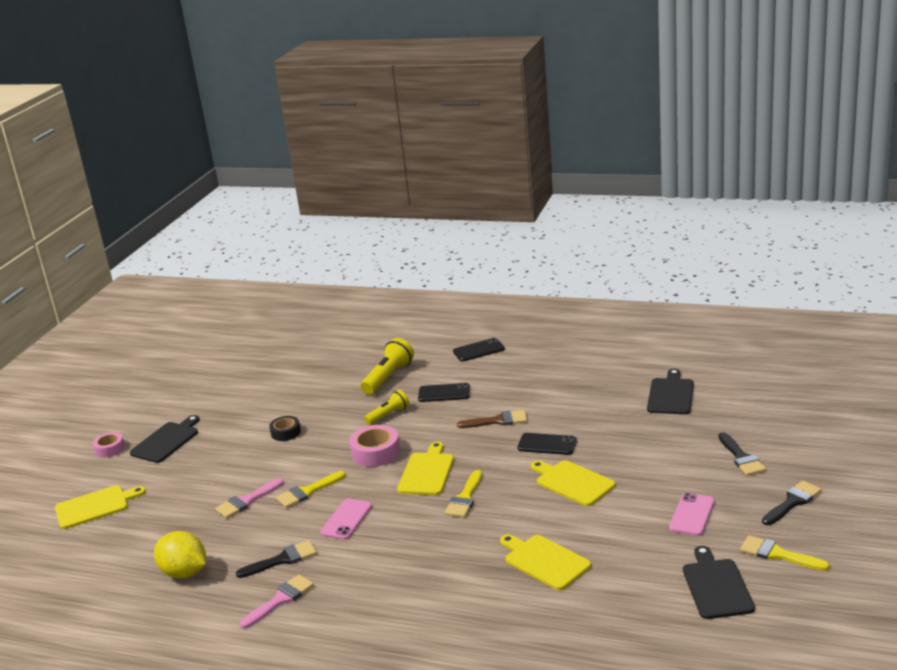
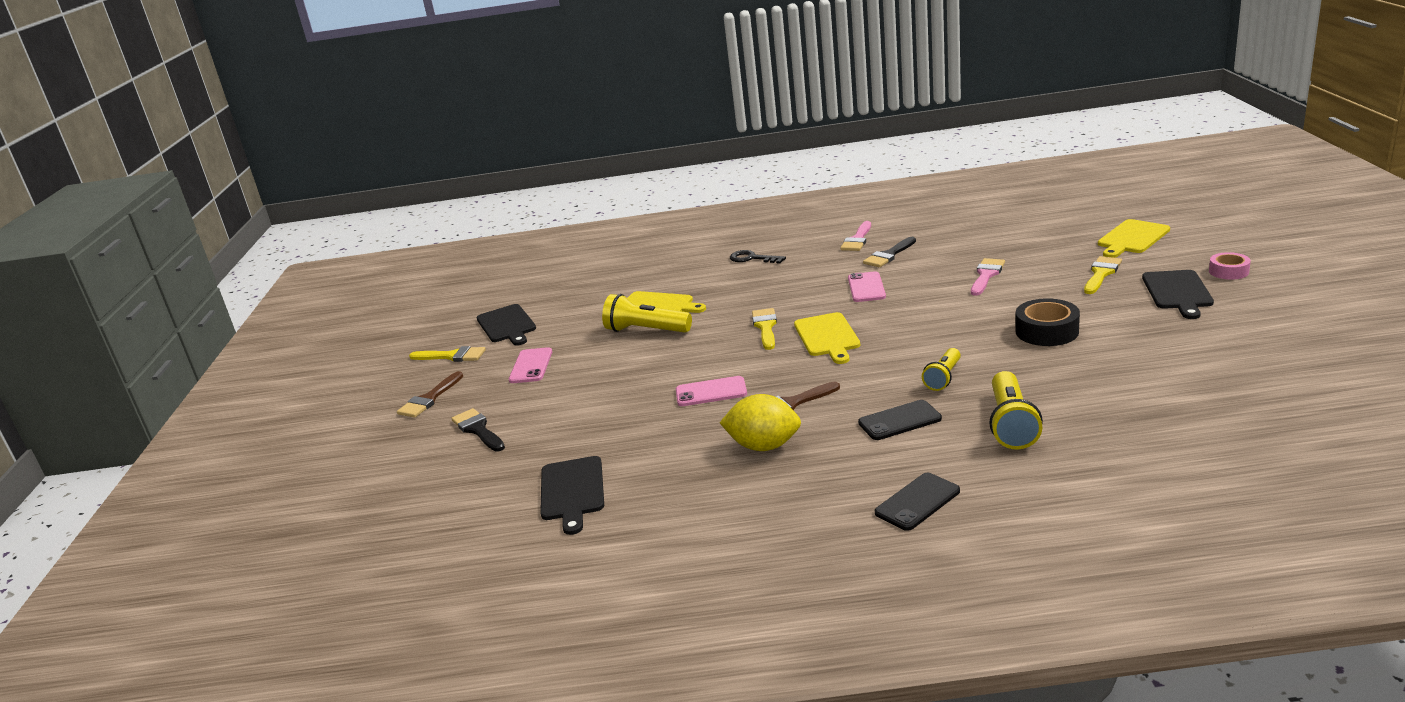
camera: 160 degrees right, 0 degrees up
(184, 573) = (961, 231): yellow lemon -> yellow lemon (763, 446)
(285, 432) = (1046, 331): black tape -> black tape, size x1.58
(308, 491) = (935, 295): yellow brush -> yellow brush (1101, 274)
(375, 453) = (907, 339): pink tape -> none
(405, 609) = (752, 258): none -> black key
(547, 444) = (711, 392): black phone -> pink phone
(570, 528) = (646, 330): none -> yellow flashlight
(572, 482) = (661, 364): yellow cutting board -> none
(792, 502) = (429, 399): black brush -> brown brush

